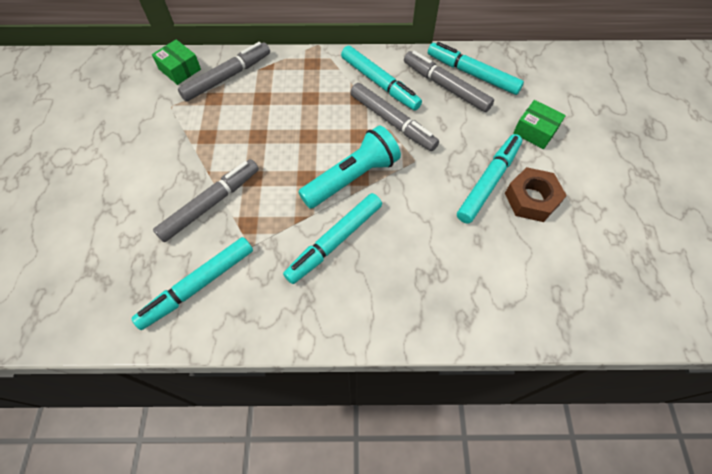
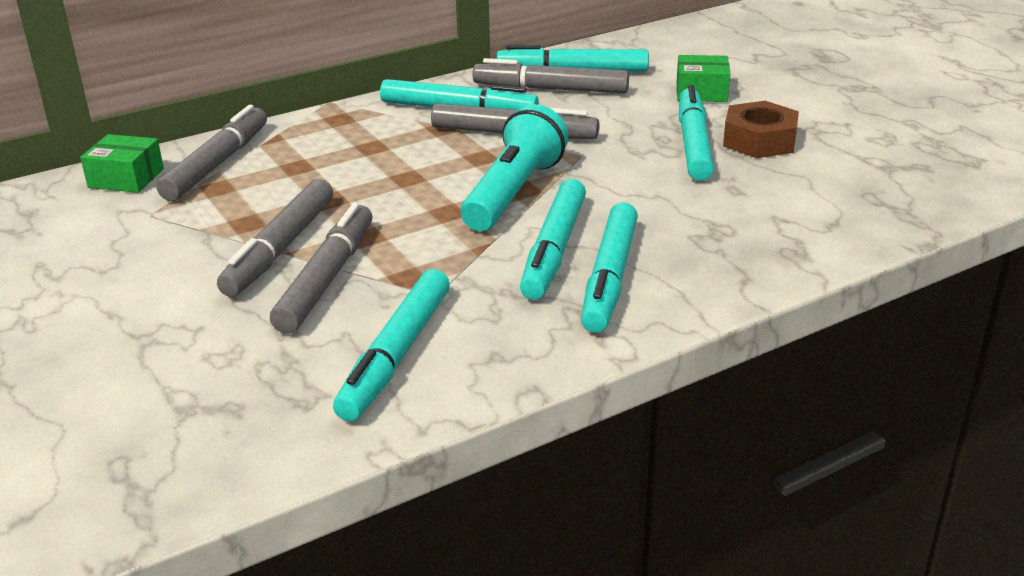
camera: 30 degrees left, 30 degrees down
(207, 166) = (280, 248): none -> grey marker
(345, 283) = (610, 278): none -> turquoise marker

